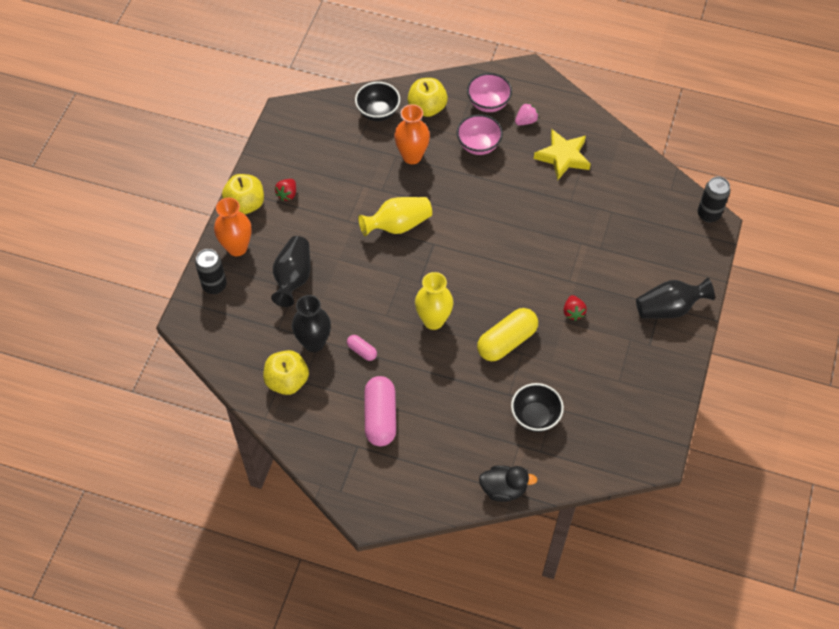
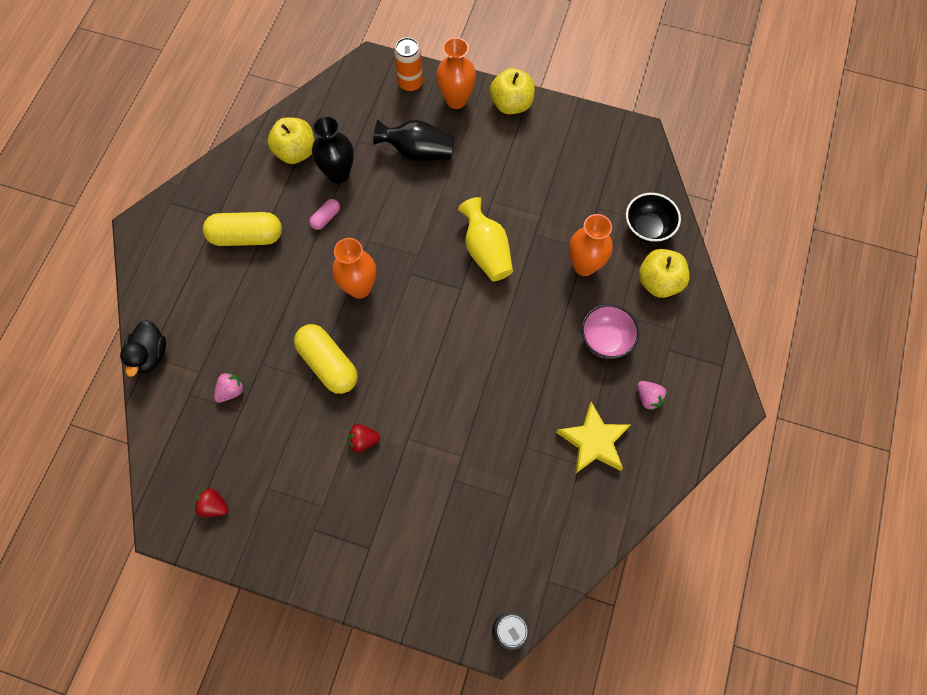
camera: 90 degrees right, 10 degrees up
(214, 285) = (410, 83): black can -> orange can
(287, 194) = (525, 142): red strawberry -> red strawberry (214, 505)
(380, 417) = (246, 236): pink capsule -> yellow capsule
(433, 320) = (359, 287): yellow vase -> orange vase
(488, 103) = (672, 353): pink bowl -> none
(535, 416) = (231, 391): black bowl -> pink strawberry
(669, 308) = (364, 560): black vase -> none

